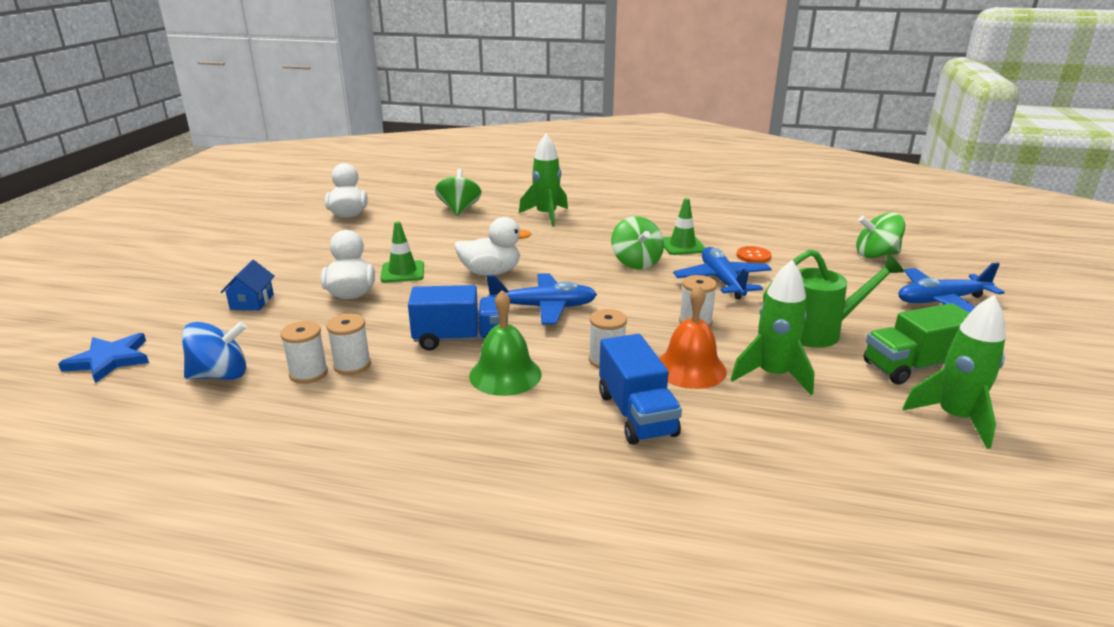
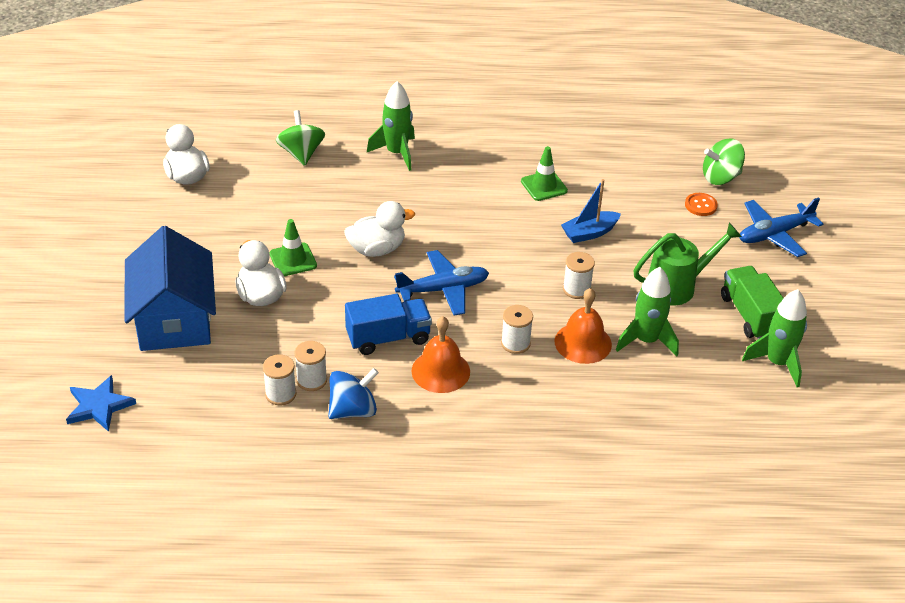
camera: 15 degrees left, 15 degrees up
(220, 375) = (208, 407): blue spinning top -> blue spinning top (353, 410)
(252, 302) = (174, 319): blue house -> blue house, size x2.43
(505, 374) = (440, 371): green bell -> orange bell
(636, 262) = (507, 217): green spinning top -> none
(636, 414) = (553, 394): blue truck -> none
(722, 281) = (589, 233): blue plane -> blue boat
(753, 256) = (612, 193): orange button -> orange button (700, 205)
(913, 366) = (750, 315): green truck -> green truck turned 105 degrees clockwise

